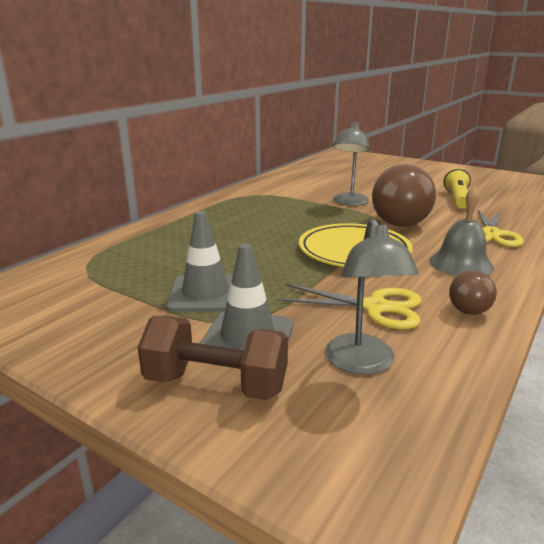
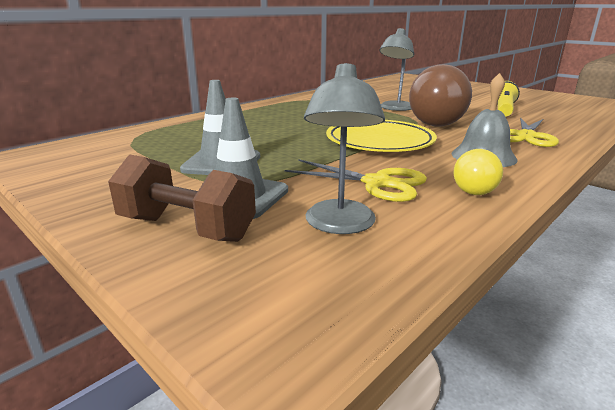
camera: 10 degrees right, 0 degrees up
(467, 306) = (474, 189): brown light bulb -> yellow light bulb

